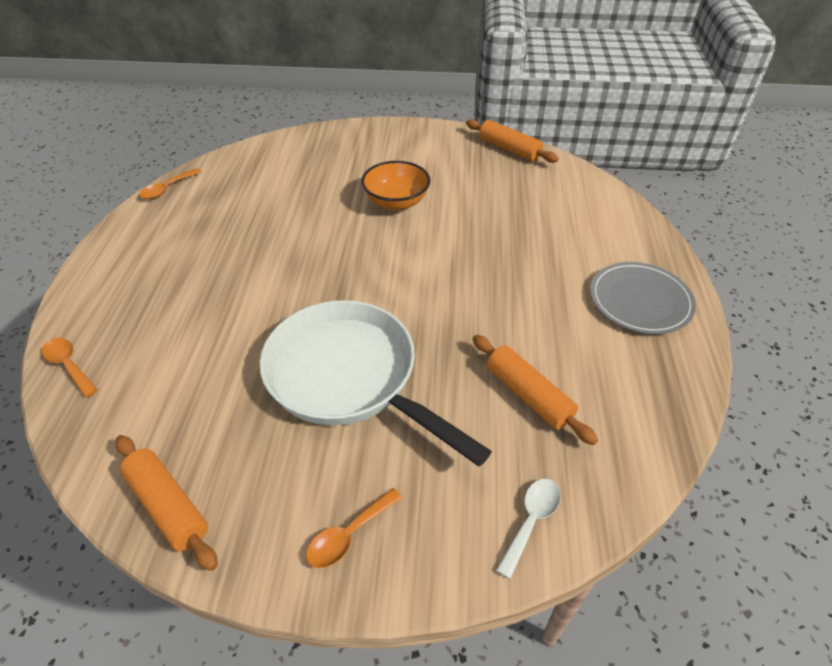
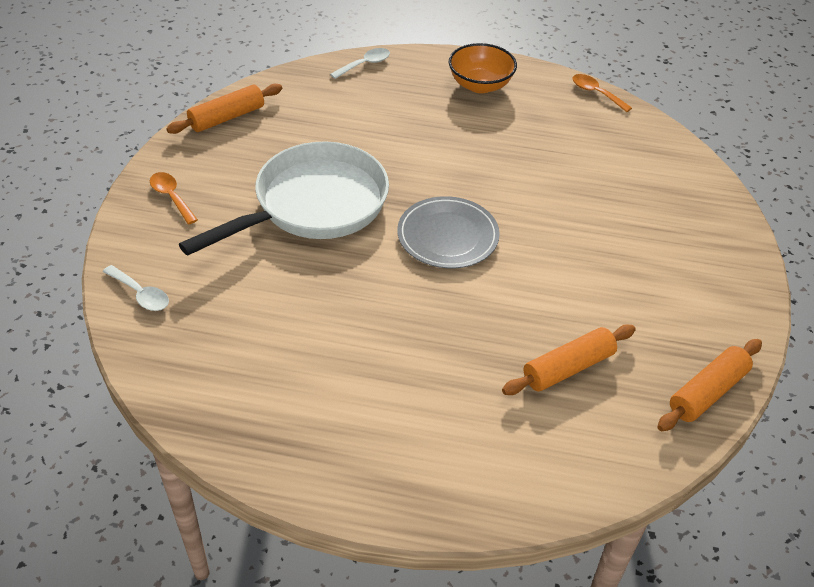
camera: 95 degrees right, 0 degrees up
(69, 365) = (365, 64): orange spoon -> white spoon
(396, 202) = (572, 258): orange bowl -> orange bowl (480, 85)
(528, 395) = (260, 318): orange rolling pin -> orange rolling pin (568, 368)
(640, 301) = (366, 451): grey plate -> grey plate (448, 236)

